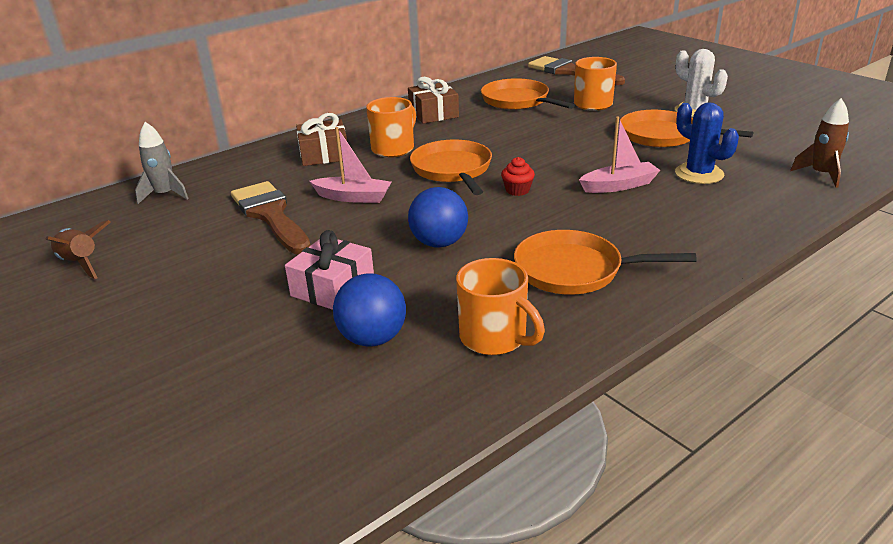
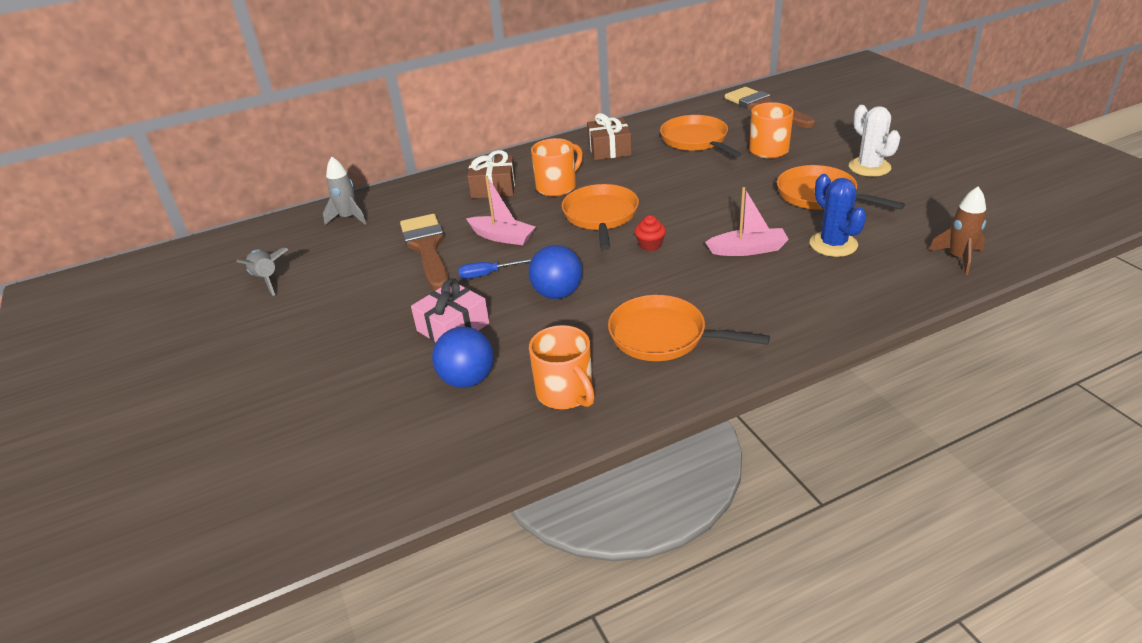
camera: 15 degrees right, 5 degrees up
(80, 263) = (267, 279): brown rocket -> grey rocket
(352, 233) = (487, 274): none -> blue screwdriver

